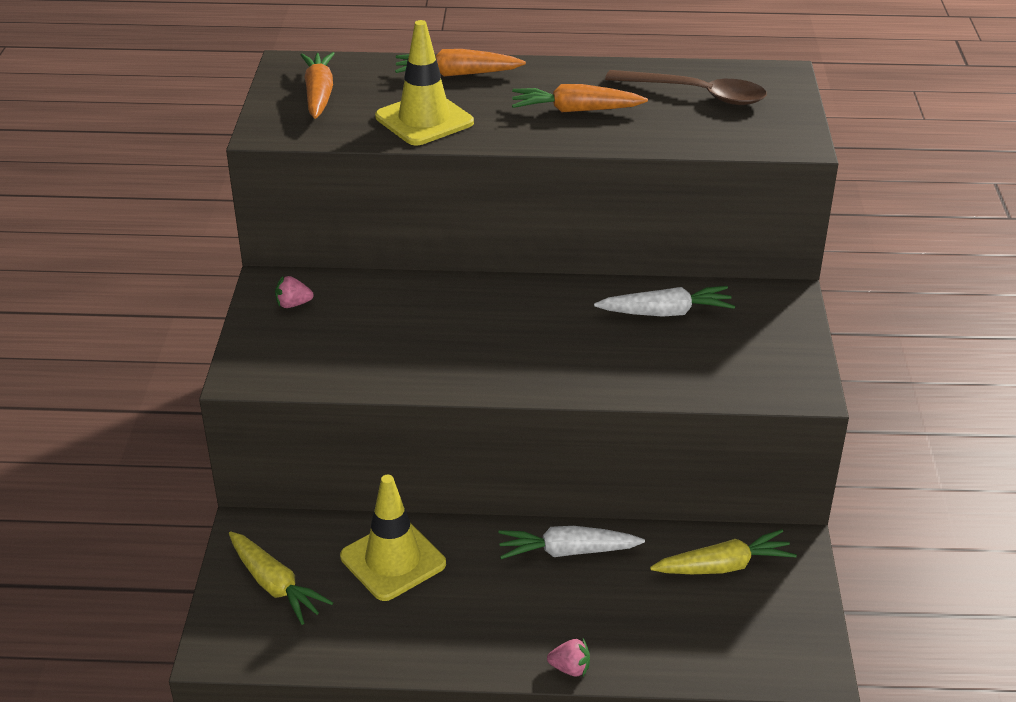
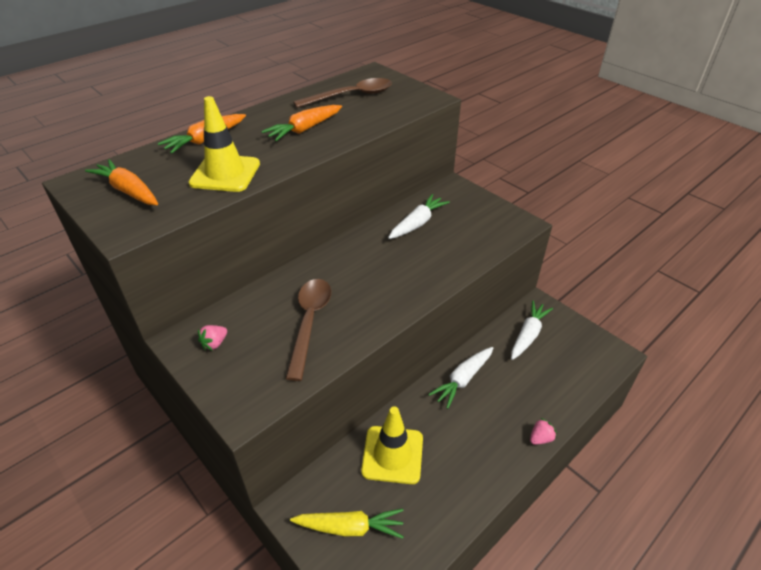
camera: 45 degrees left, 5 degrees up
(399, 340) = (309, 322): none -> brown spoon
(723, 566) = (528, 335): yellow carrot -> white carrot

